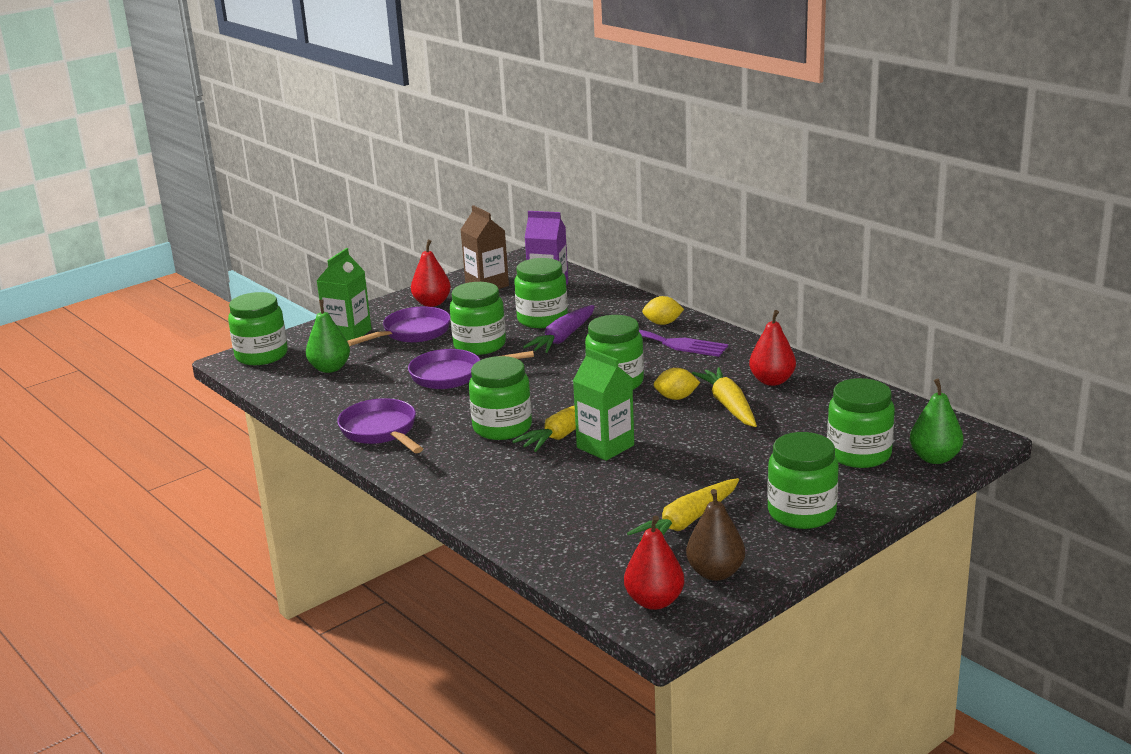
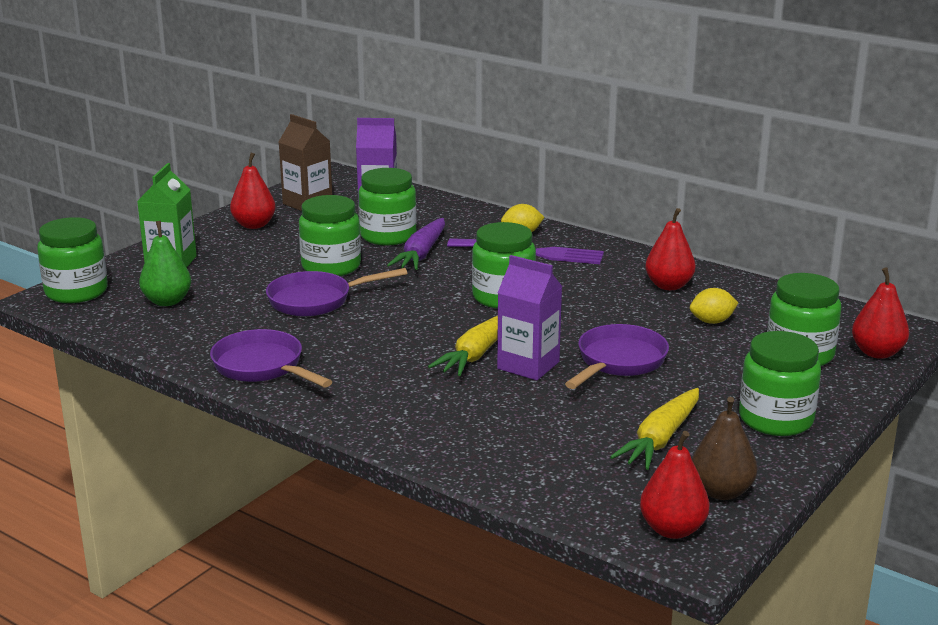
camera: 15 degrees left, 0 degrees up
(412, 333) = (246, 257): purple pan -> purple pan (618, 362)
(502, 427) = (402, 353): green jar -> none
(605, 446) = (528, 365): green carton -> purple carton
(676, 398) = (577, 309): yellow lemon -> yellow lemon (712, 321)
(728, 405) = (637, 313): yellow carrot -> none
(935, 458) = (877, 353): green pear -> red pear

